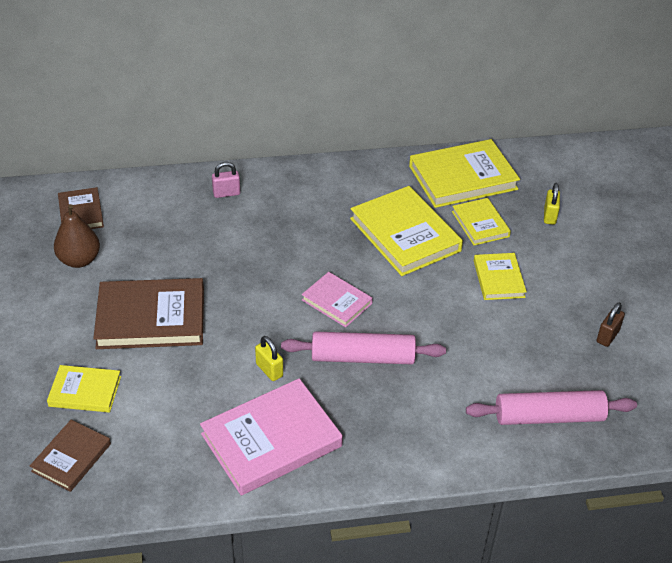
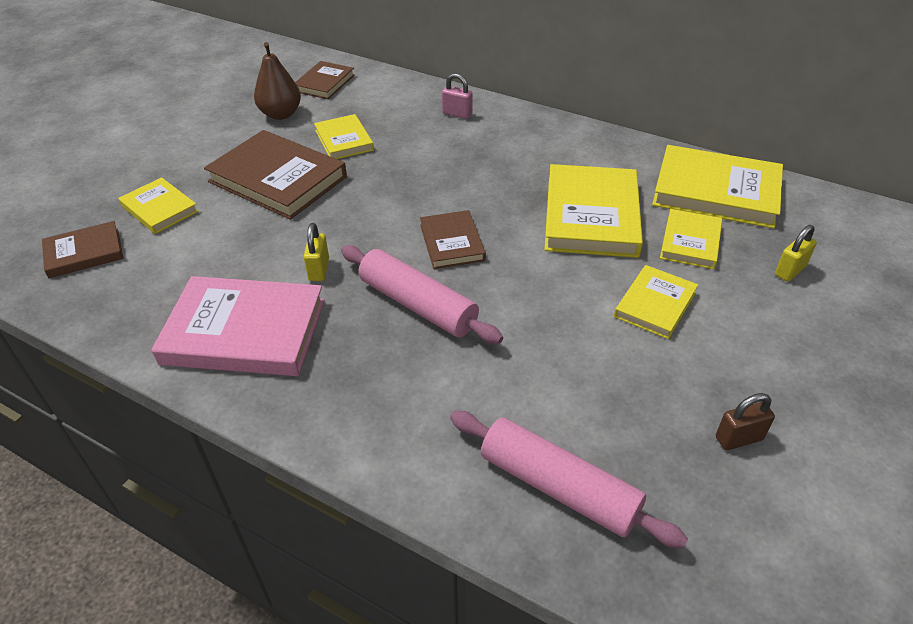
camera: 40 degrees right, 0 degrees up
(163, 259) = (344, 140): none -> yellow book
(337, 302) = (452, 242): pink book -> brown book

